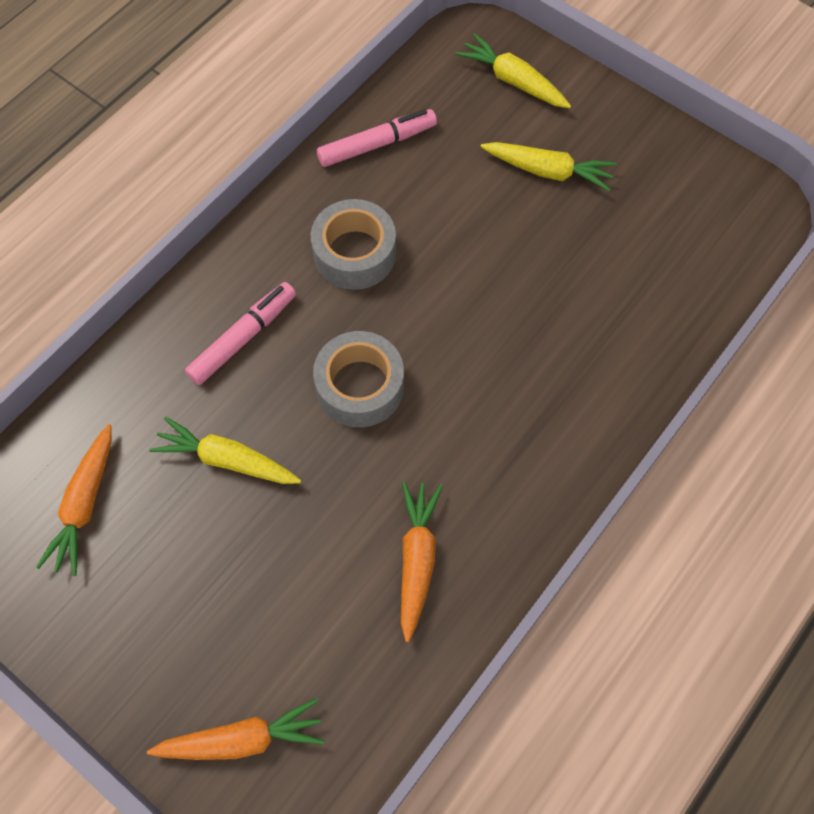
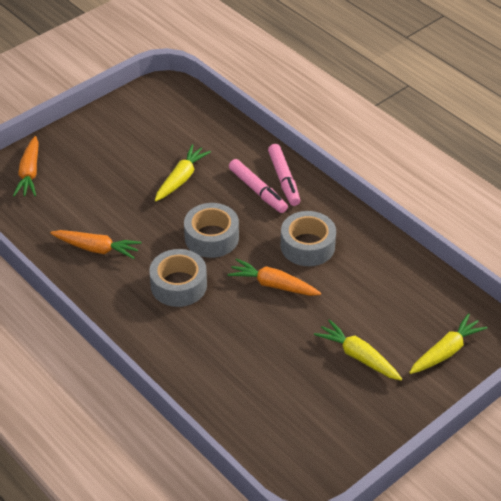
camera: 100 degrees right, 20 degrees down
(85, 504) = (172, 125): orange carrot -> orange carrot (274, 285)
(377, 144) = (395, 267): pink marker -> pink marker (284, 179)
(470, 414) = (178, 285): none -> grey tape
(547, 171) = (358, 357): yellow carrot -> yellow carrot turned 105 degrees clockwise

